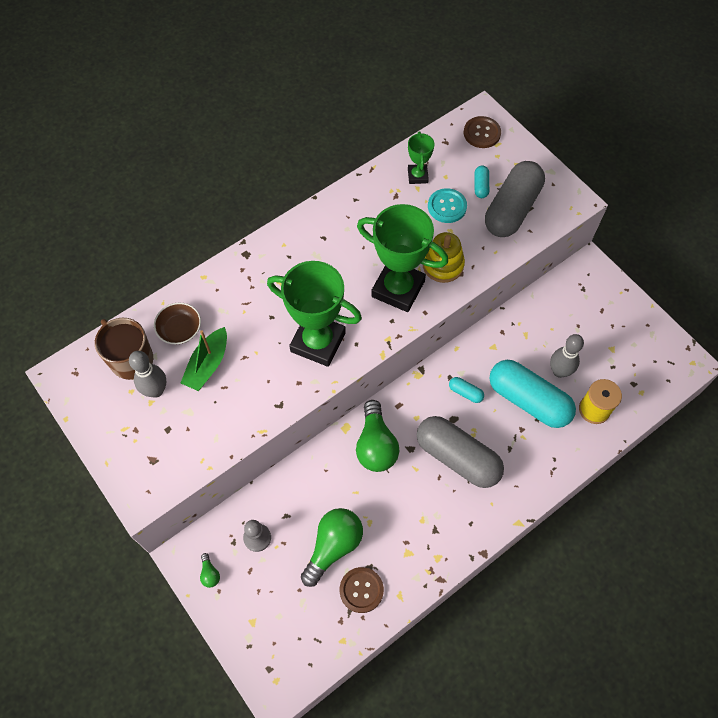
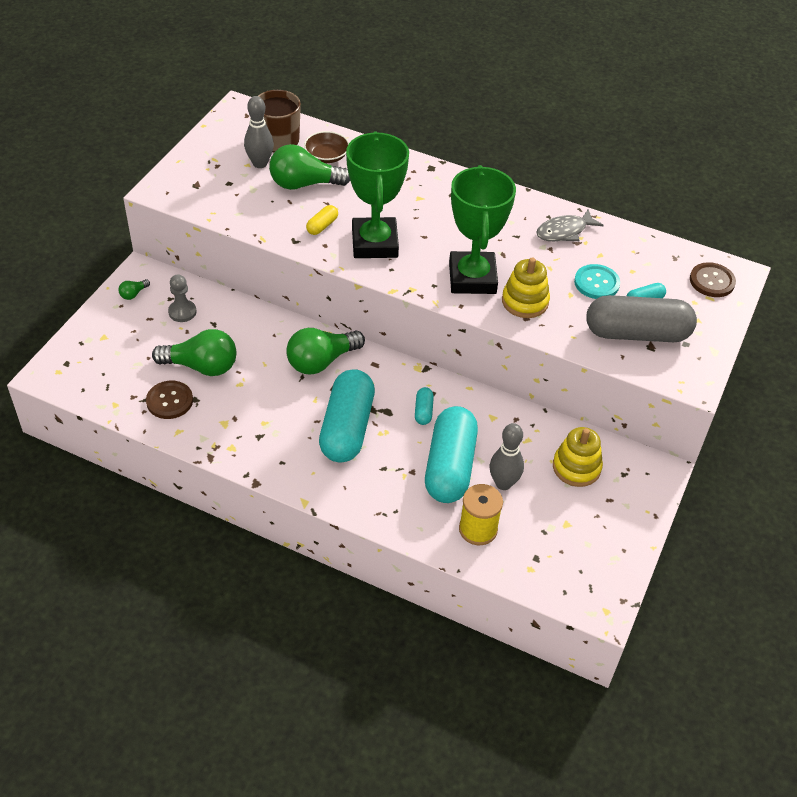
camera: 60 degrees right, 15 degrees down
(208, 365) = (304, 184): green boat -> green light bulb
(273, 374) = (322, 226): none -> yellow capsule
(379, 198) = (564, 231): none -> grey fish
(417, 176) = (614, 250): green trophy -> none
(457, 457) = (347, 428): grey capsule -> turquoise capsule
(565, 315) = (576, 467): none -> yellow stacking toy

